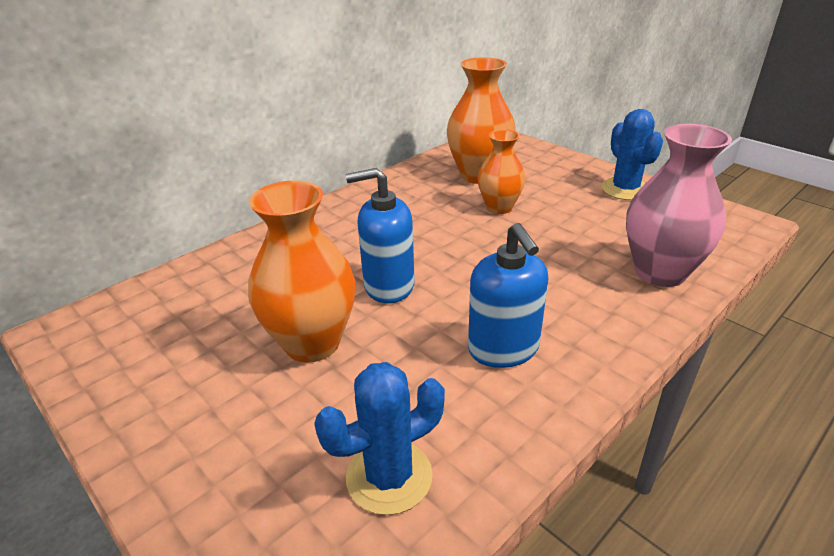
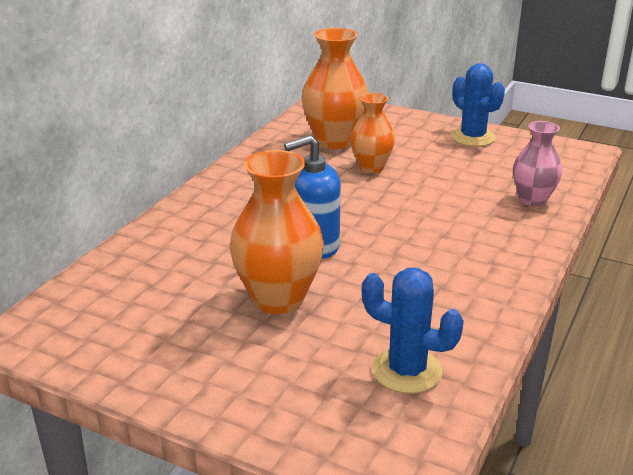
camera: 20 degrees left, 5 degrees down
(389, 476) = (407, 371): blue cactus -> blue cactus turned 75 degrees clockwise
(503, 349) = (441, 274): blue soap dispenser -> none
(660, 272) = (532, 200): pink vase -> pink vase, size x0.63

